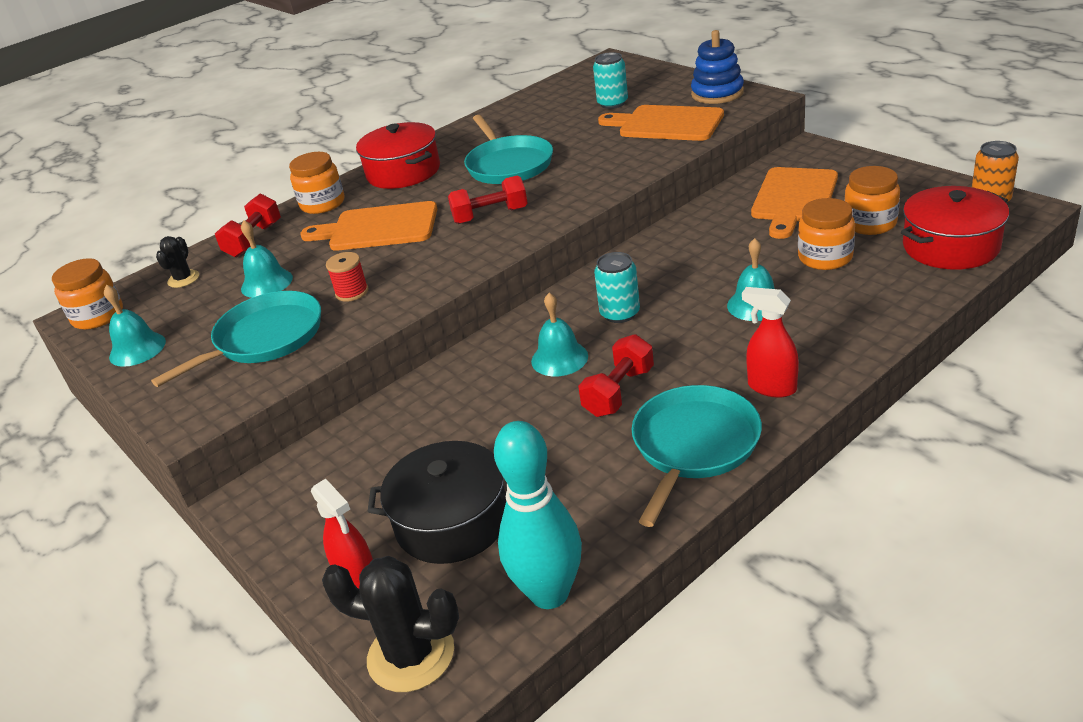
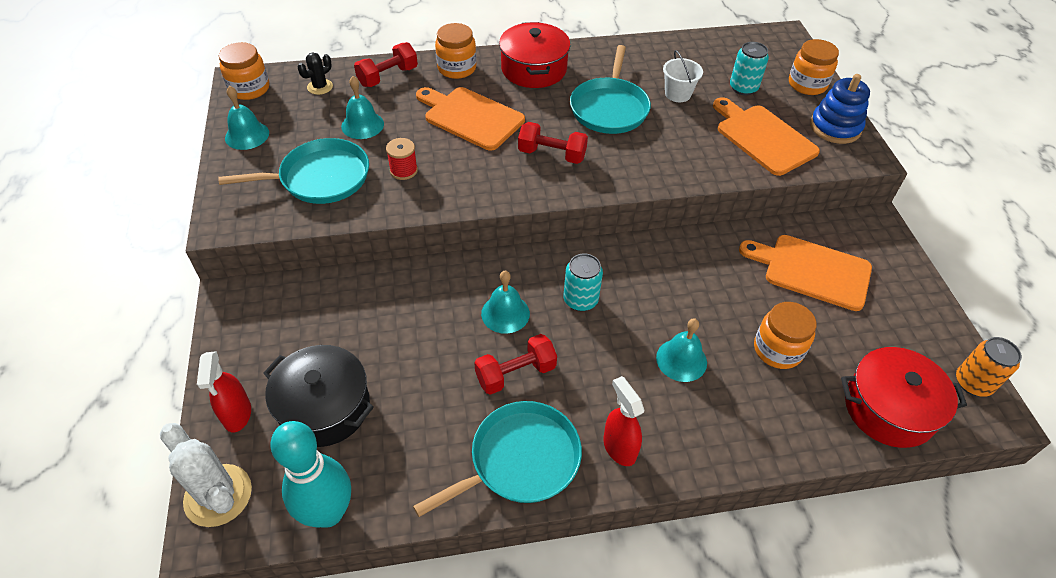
camera: 25 degrees right, 15 degrees up
(411, 655) = (218, 495): black cactus -> white cactus
(560, 130) = (677, 94): none -> white bucket
(793, 198) = (812, 271): orange cutting board -> orange cutting board turned 60 degrees clockwise
(870, 223) = (847, 338): orange jar -> orange jar (807, 84)

